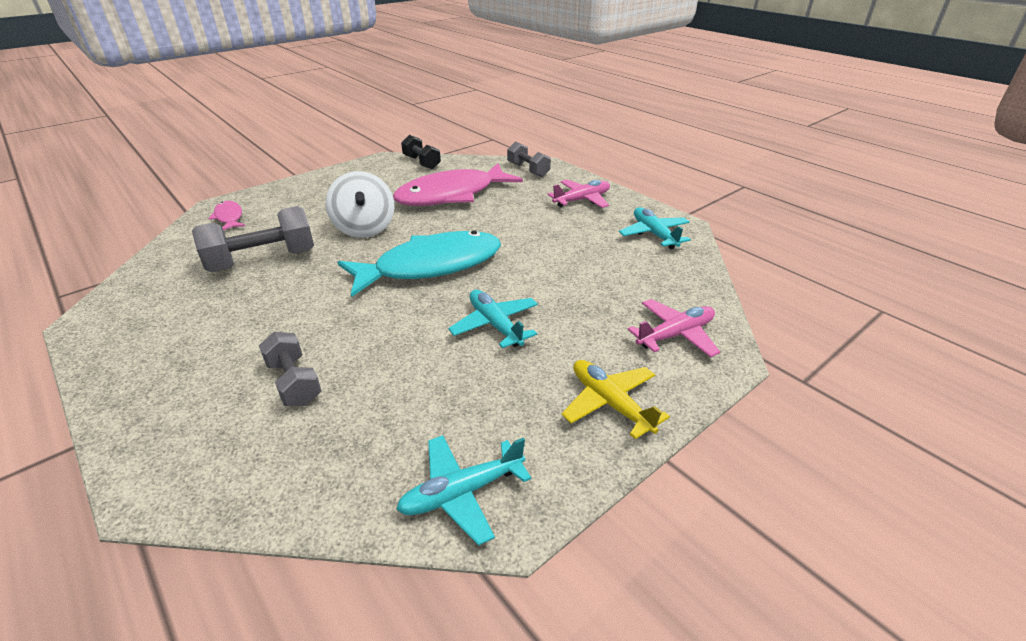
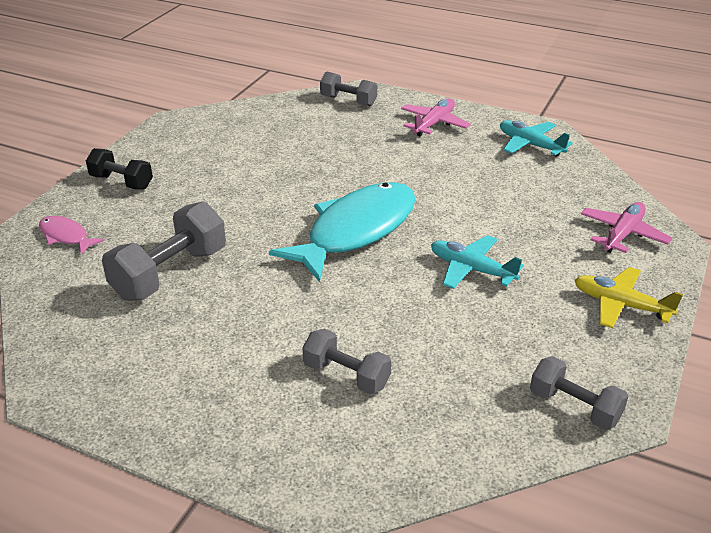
camera: 25 degrees left, 0 degrees up
(365, 228) = (243, 209): white spinning top -> none
(422, 162) = (221, 116): black dumbbell -> black dumbbell (121, 182)
(452, 195) = (297, 148): pink fish -> none
(462, 493) = (574, 407): turquoise plane -> grey dumbbell

